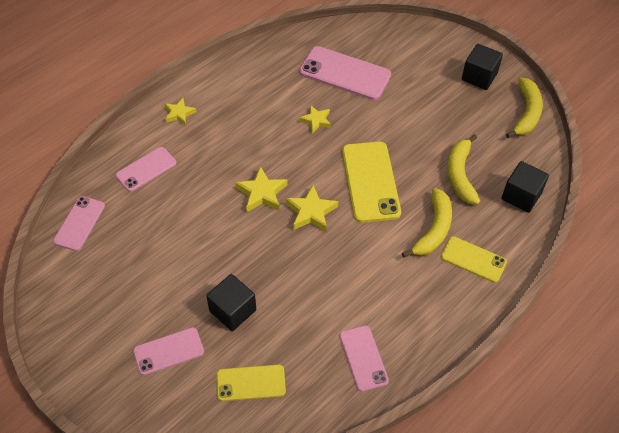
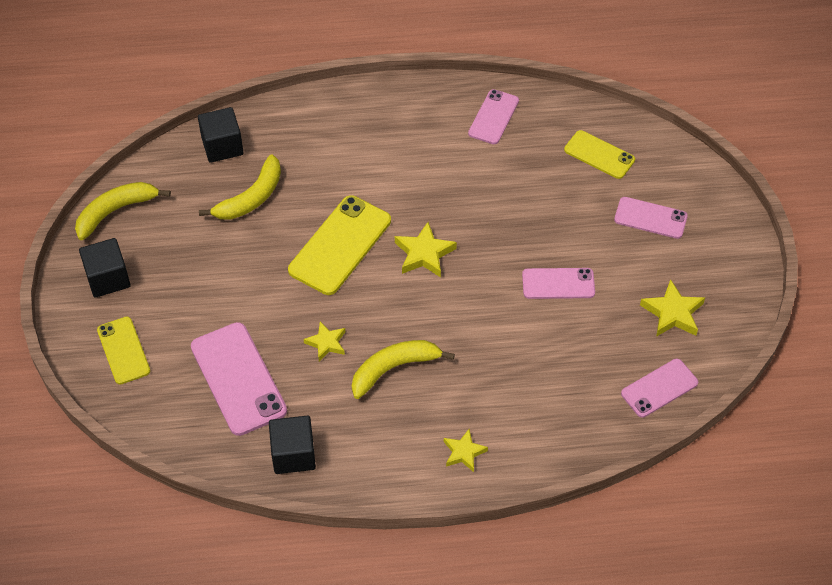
camera: 140 degrees left, 0 degrees up
(146, 169) = (550, 405): pink phone -> pink phone (558, 283)
(232, 310) = (570, 215): black cube -> black cube (293, 454)
(262, 193) = (454, 302): yellow star -> yellow star (672, 313)
(433, 229) = (331, 169): yellow banana -> yellow banana (394, 368)
(473, 259) = (326, 127): yellow phone -> yellow phone (123, 350)

